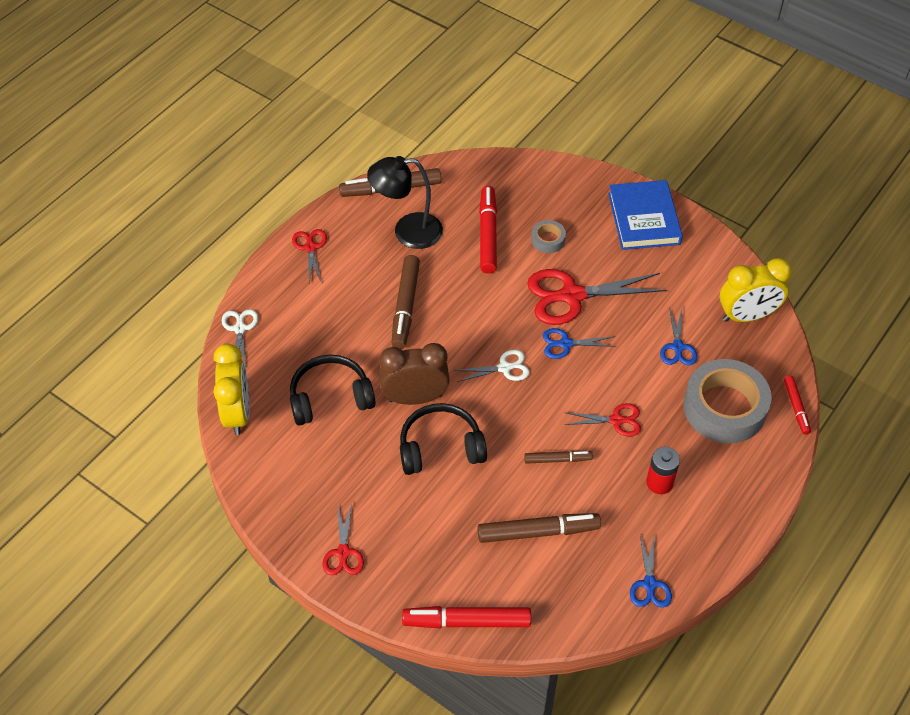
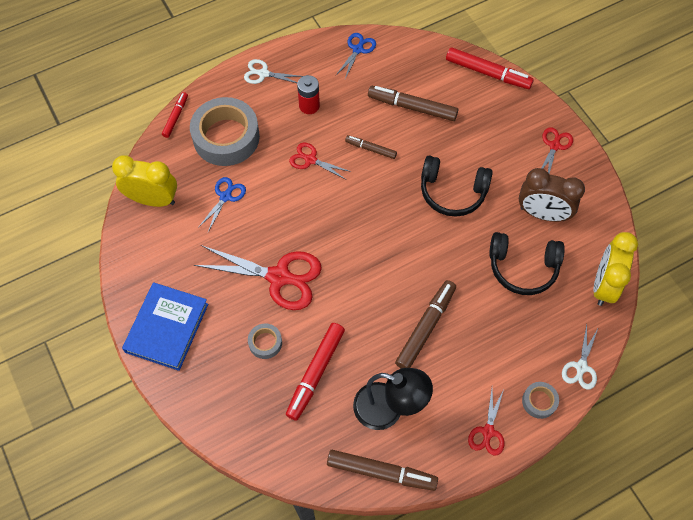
camera: 155 degrees left, 10 degrees up
(271, 286) = (539, 401): none -> grey tape
(415, 398) = (454, 239): brown clock -> brown clock (542, 214)
(504, 368) = (371, 235): white scissors -> white scissors (263, 74)
(565, 344) = (311, 236): blue scissors -> none

